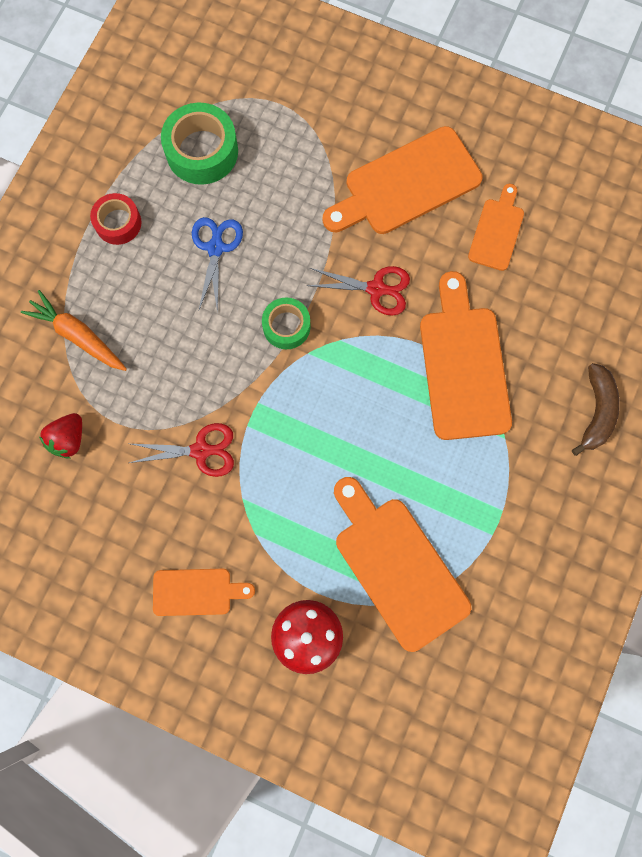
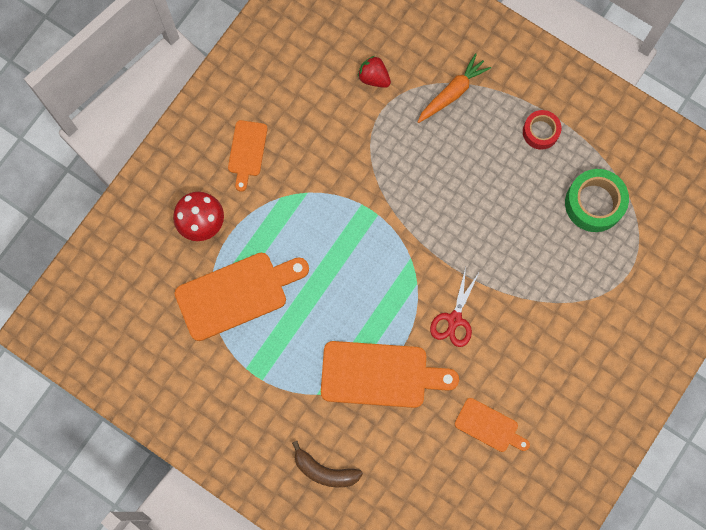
camera: 100 degrees right, 0 degrees up
(201, 450) = (348, 168): red scissors -> none
(215, 248) = (508, 202): blue scissors -> none
(286, 326) = (434, 245): green tape -> none
(407, 184) = (542, 361): orange cutting board -> none

